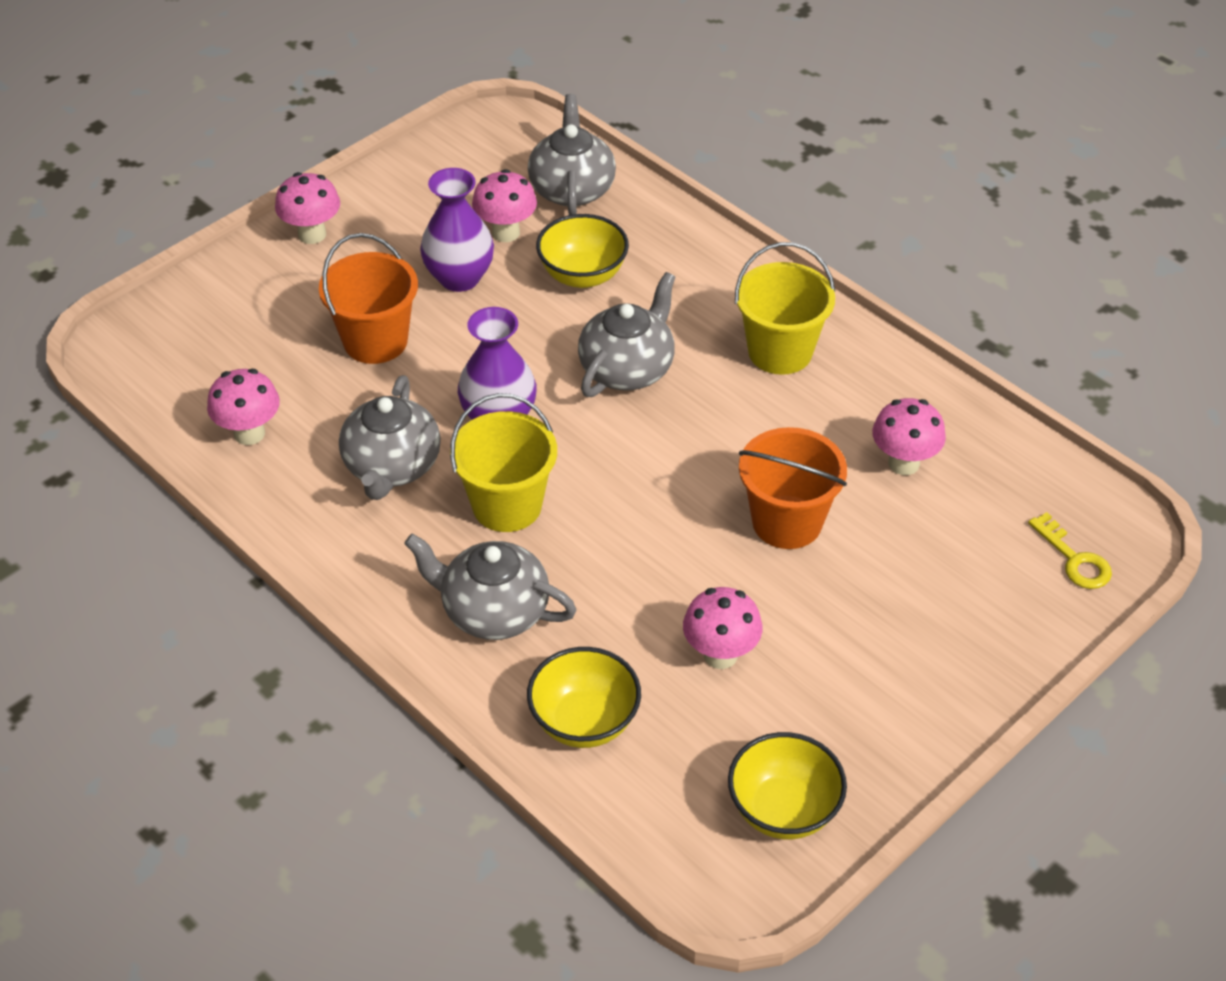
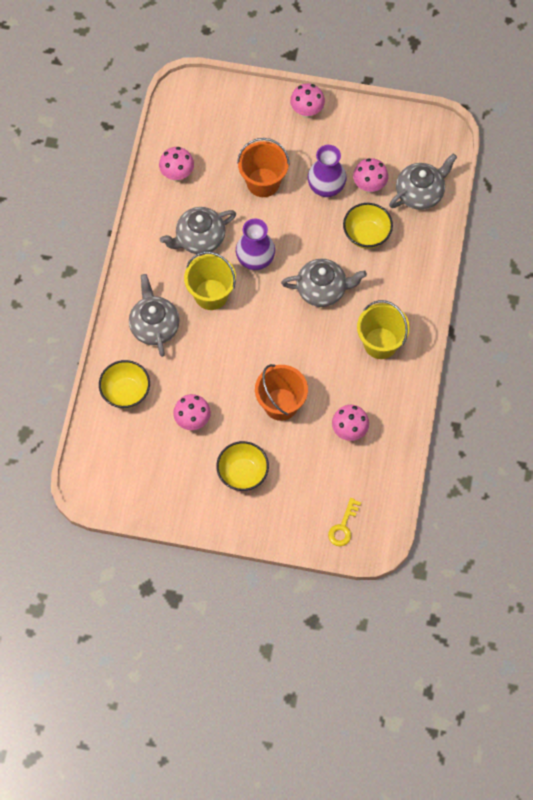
camera: 55 degrees right, 20 degrees up
(783, 810) = (135, 486): yellow bowl -> yellow bowl (242, 473)

